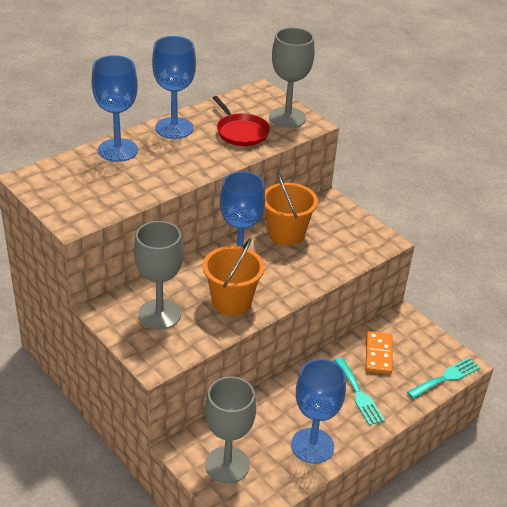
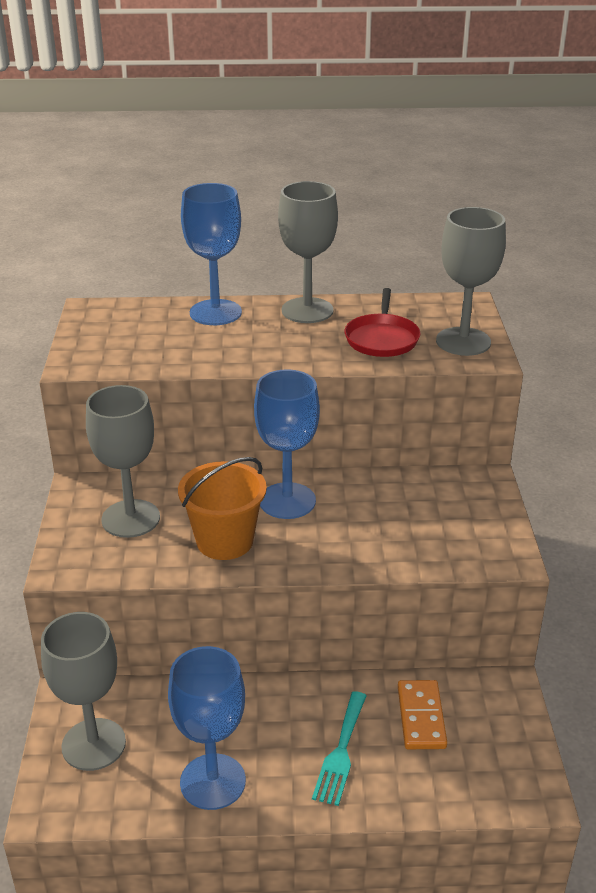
camera: 40 degrees right, 5 degrees down
(174, 128) = (307, 310): blue goblet -> grey goblet
(286, 234) = (382, 495): orange bucket -> none
(378, 354) = (421, 717): orange domino -> orange domino turned 45 degrees counterclockwise
(446, 377) = (488, 799): turquoise fork -> none

